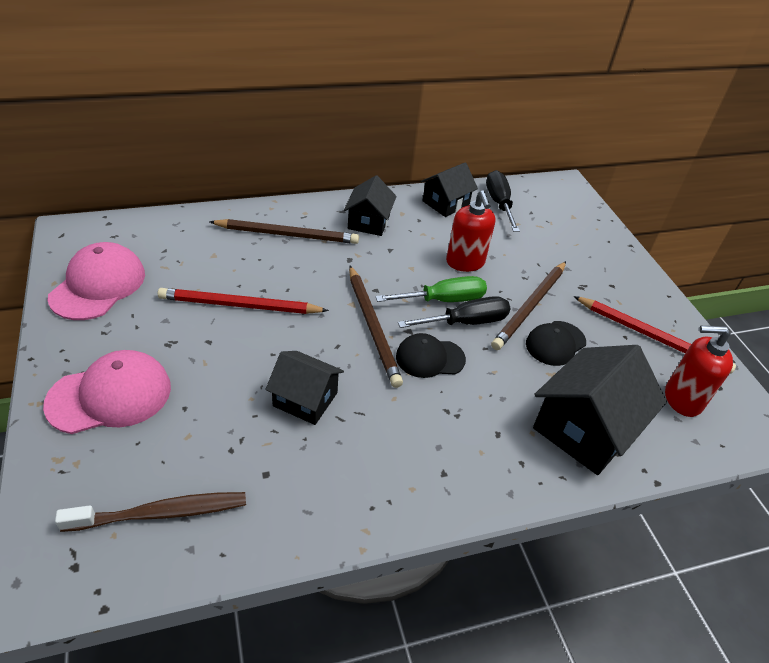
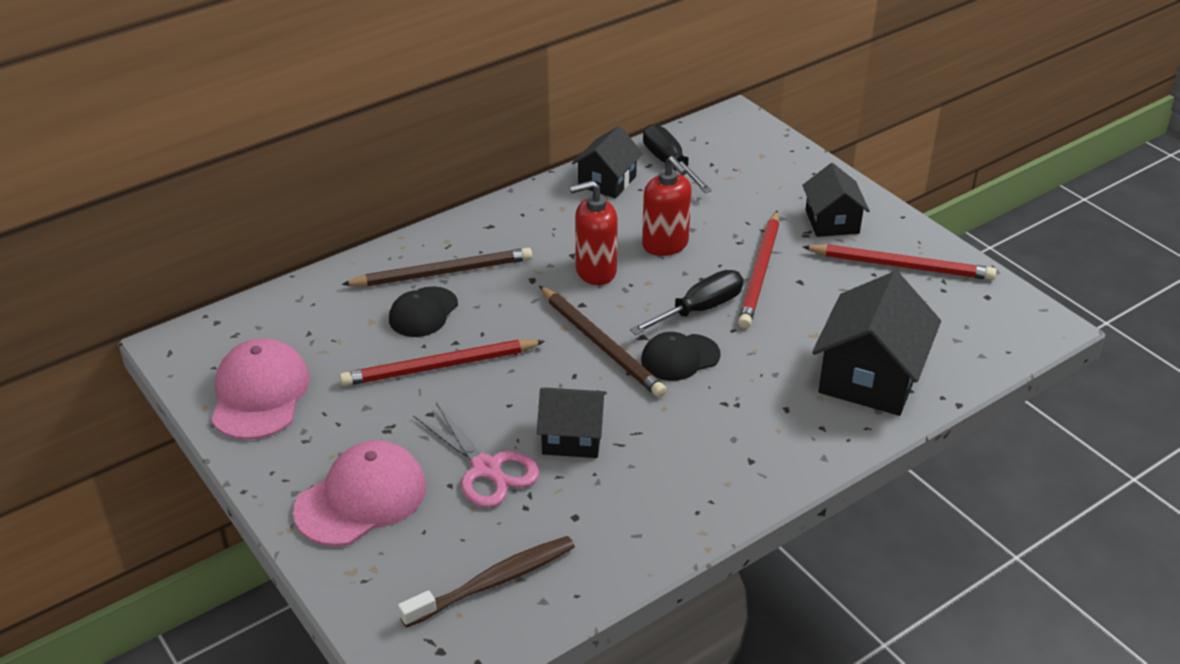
camera: 15 degrees left, 5 degrees down
(221, 403) = (486, 468): none -> pink scissors
(368, 222) = (529, 230): black house -> black house (832, 221)
(443, 300) = (663, 293): green screwdriver -> none
(530, 307) = (760, 272): brown pencil -> red pencil
(555, 343) = (804, 303): black cap -> black cap (423, 312)
(682, 399) = (954, 320): red soap dispenser -> red soap dispenser (595, 271)

